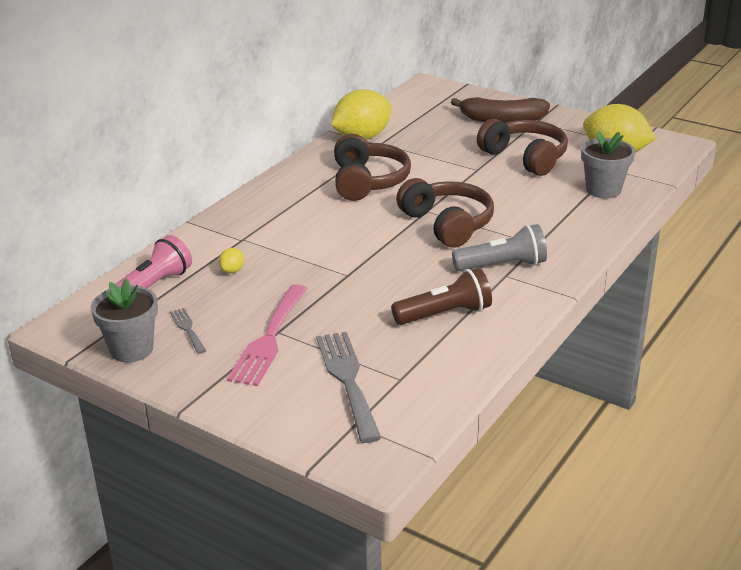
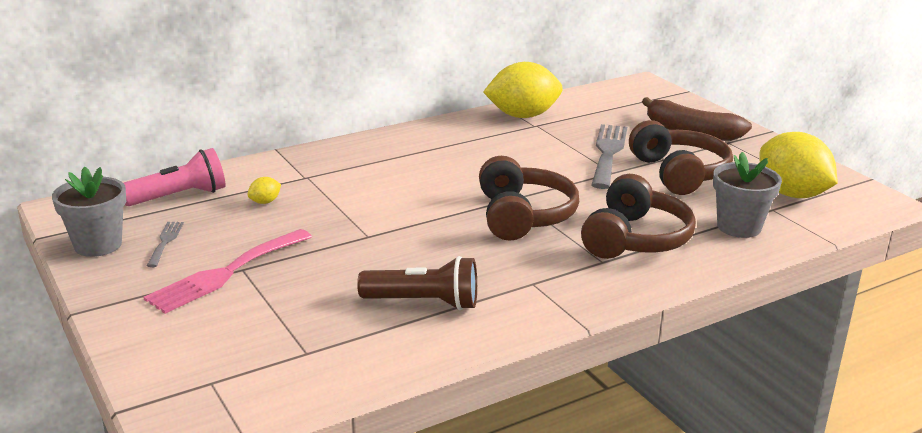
camera: 25 degrees right, 5 degrees down
(347, 380) = (254, 336): grey fork -> grey fork (608, 153)
(367, 181) = (484, 156): brown headphones -> brown headphones (635, 239)
(502, 265) = (539, 272): grey flashlight -> none

